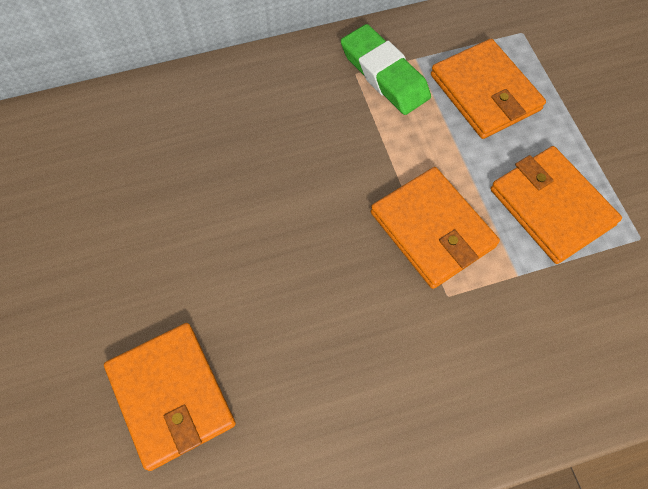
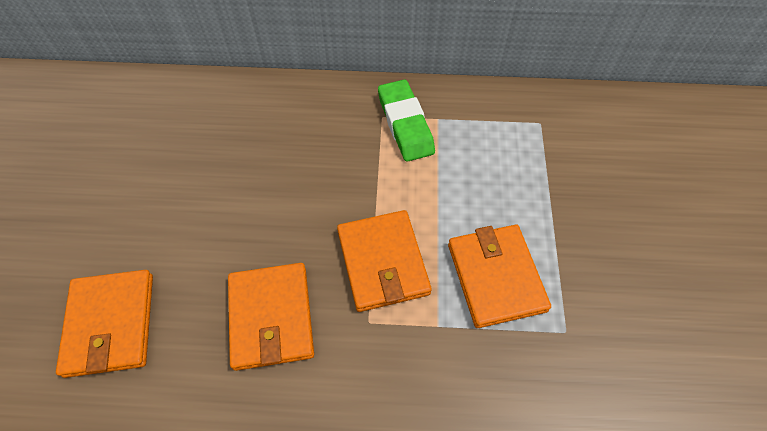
camera: 20 degrees right, 5 degrees down
(485, 92) = (483, 163): orange wallet -> orange wallet (271, 317)

